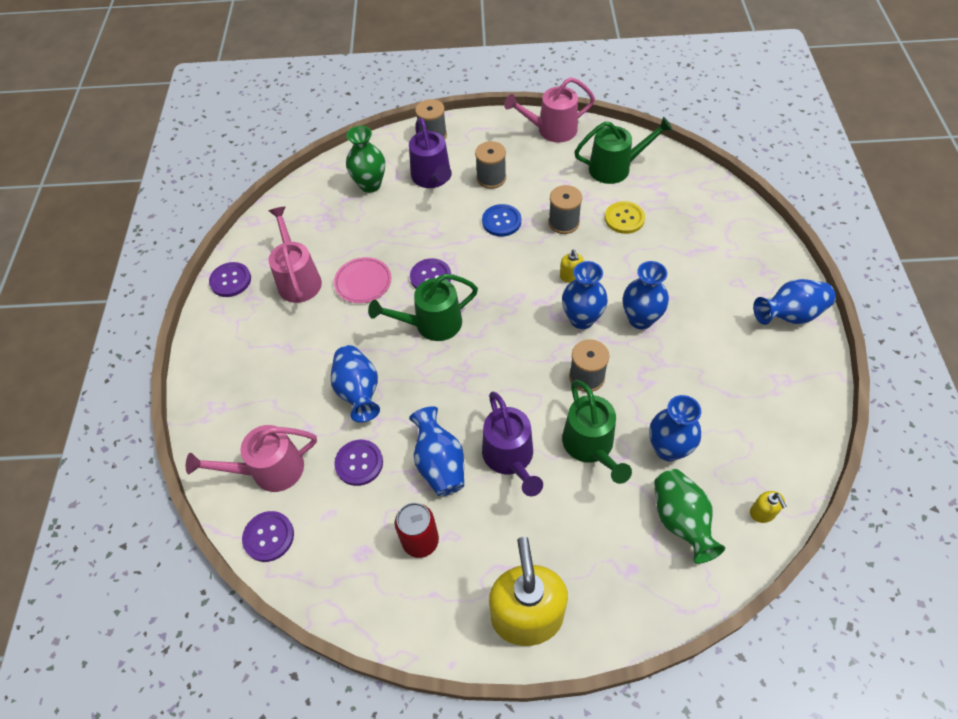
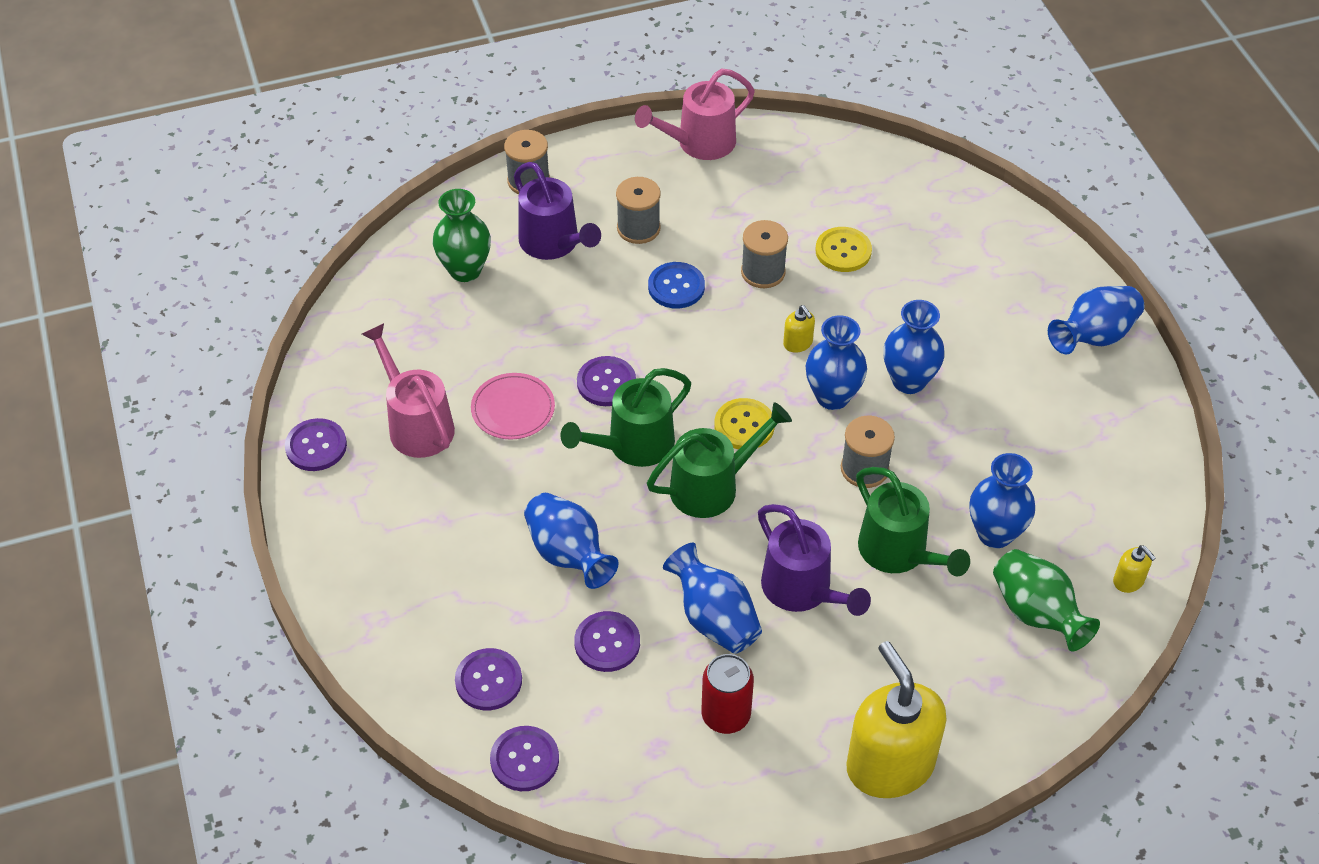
camera: 20 degrees left, 5 degrees down
(269, 470) = (488, 680): pink watering can -> purple button
(512, 326) = (744, 425): none -> yellow button
(616, 168) = (808, 182): green watering can -> green watering can (713, 486)

